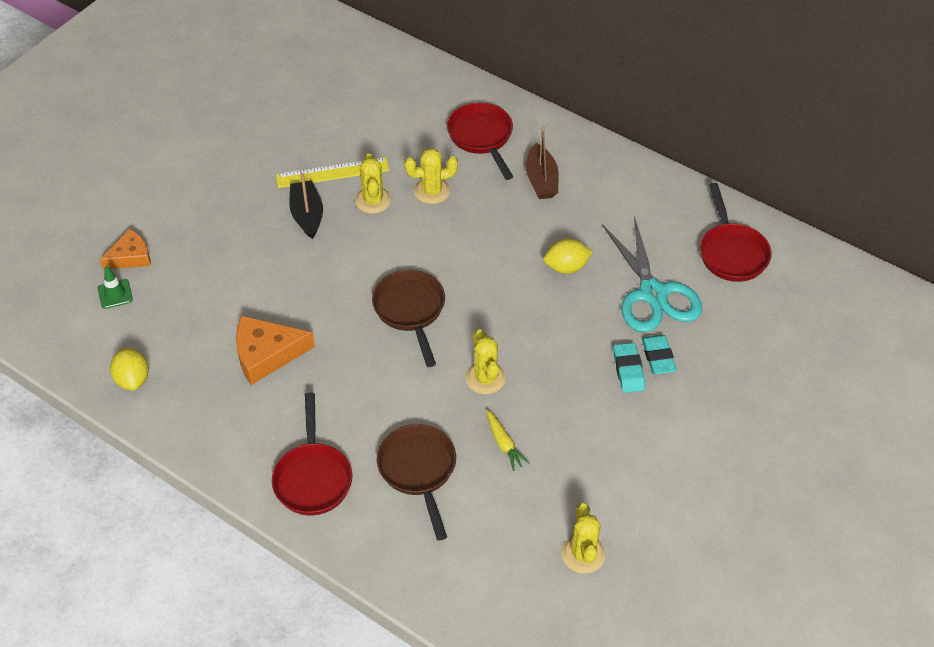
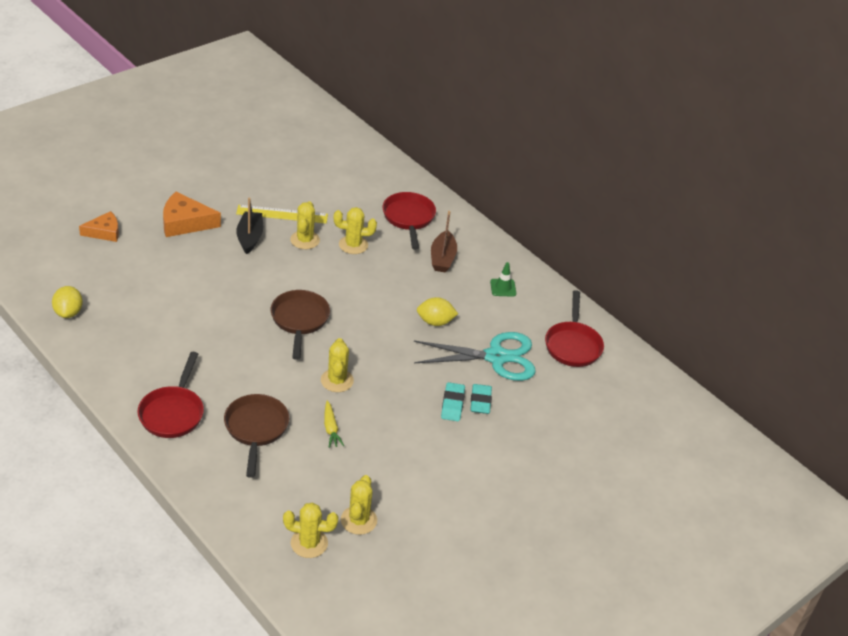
camera: 10 degrees right, 10 degrees down
(115, 294) = (81, 253): green traffic cone -> green traffic cone (503, 288)
(266, 354) = (176, 321): orange cheese -> orange cheese (185, 222)
(539, 601) = (309, 543): none -> yellow cactus
(653, 294) = (496, 357): turquoise scissors -> turquoise scissors turned 90 degrees counterclockwise

